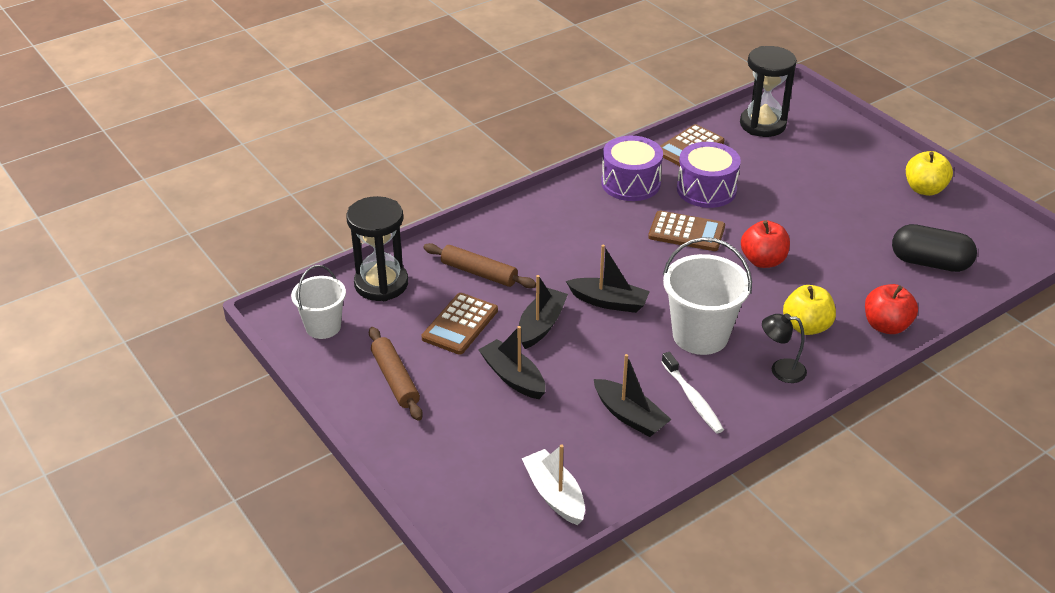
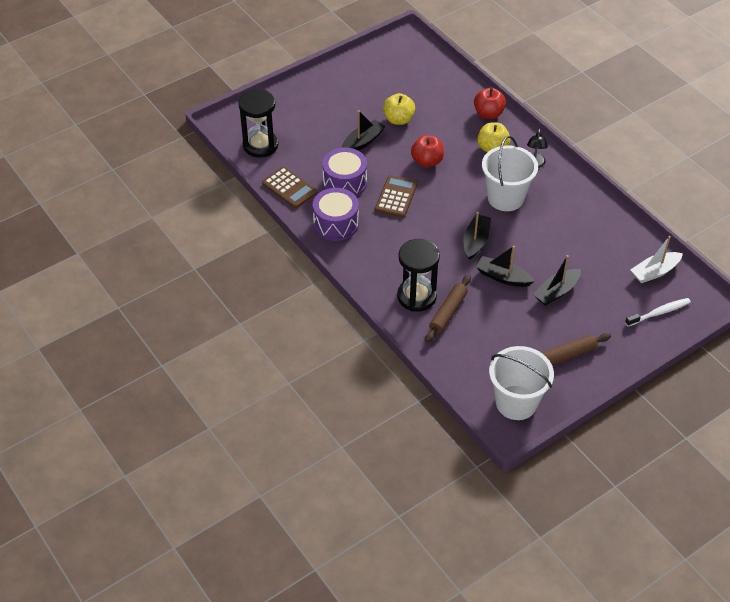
camera: 90 degrees left, 10 degrees up
(323, 327) = (516, 402): white bucket -> white bucket, size x1.57
(381, 284) = (464, 370): black hourglass -> black hourglass (416, 296)
(460, 324) = (506, 322): brown calculator -> none
(630, 416) = (584, 235): black boat -> black boat (363, 142)
(693, 399) = (564, 205): white toothbrush -> white toothbrush (659, 312)
(924, 189) = (346, 76): yellow apple -> yellow apple (398, 119)
(930, 263) = (425, 86): black capsule -> none

